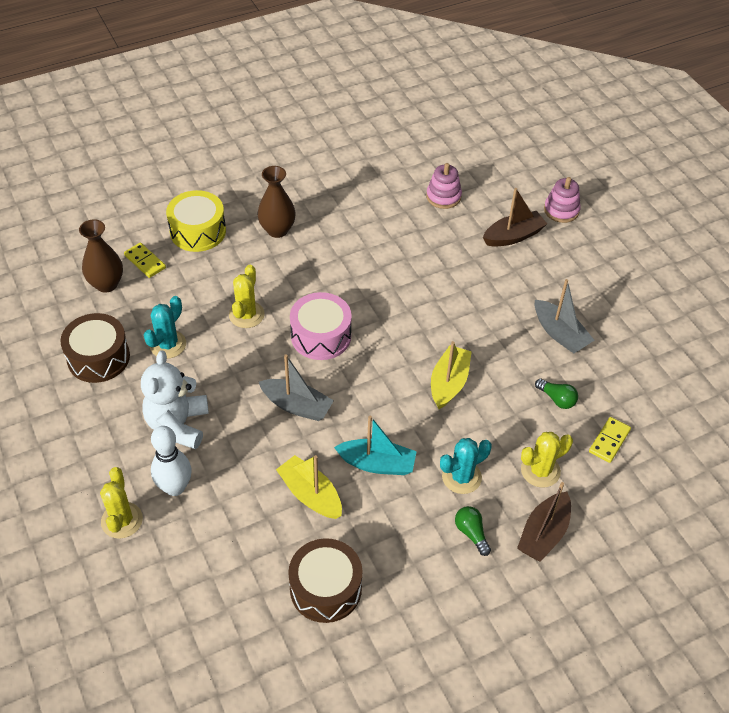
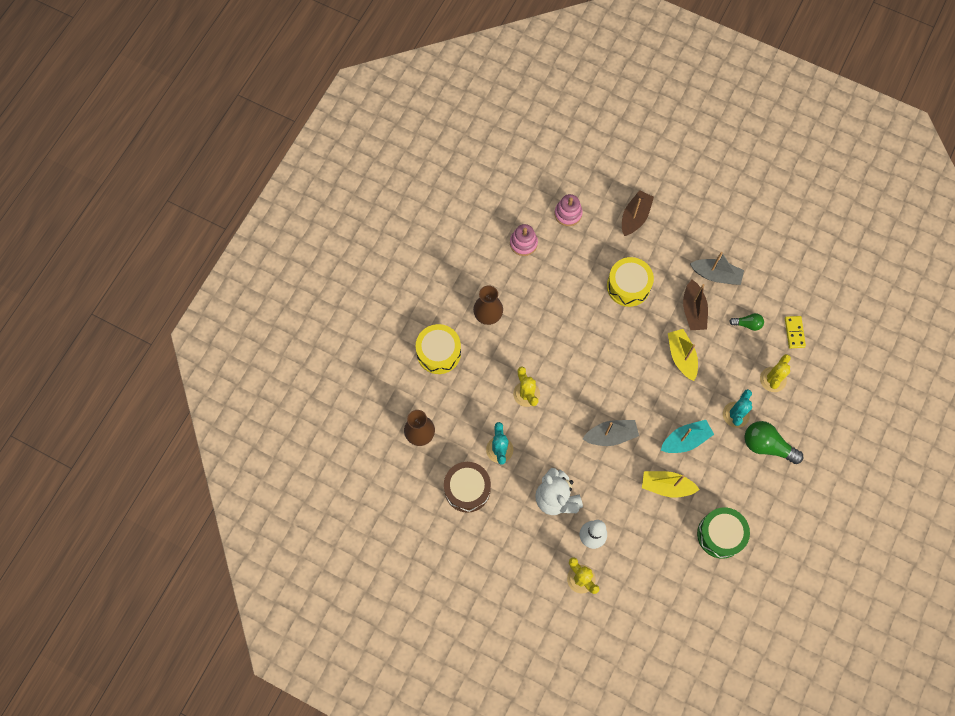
camera: 35 degrees left, 20 degrees up
(145, 262) = (427, 400): yellow domino -> none
(321, 336) = (583, 377): pink drum -> none
(325, 588) = (720, 535): brown drum -> green drum
(449, 288) = (628, 286): none -> yellow drum
(471, 533) = (767, 446): green light bulb -> green light bulb, size x1.82
(543, 534) = (802, 418): brown boat -> brown boat (693, 310)
(561, 210) = (648, 174): pink stacking toy -> pink stacking toy (523, 243)

